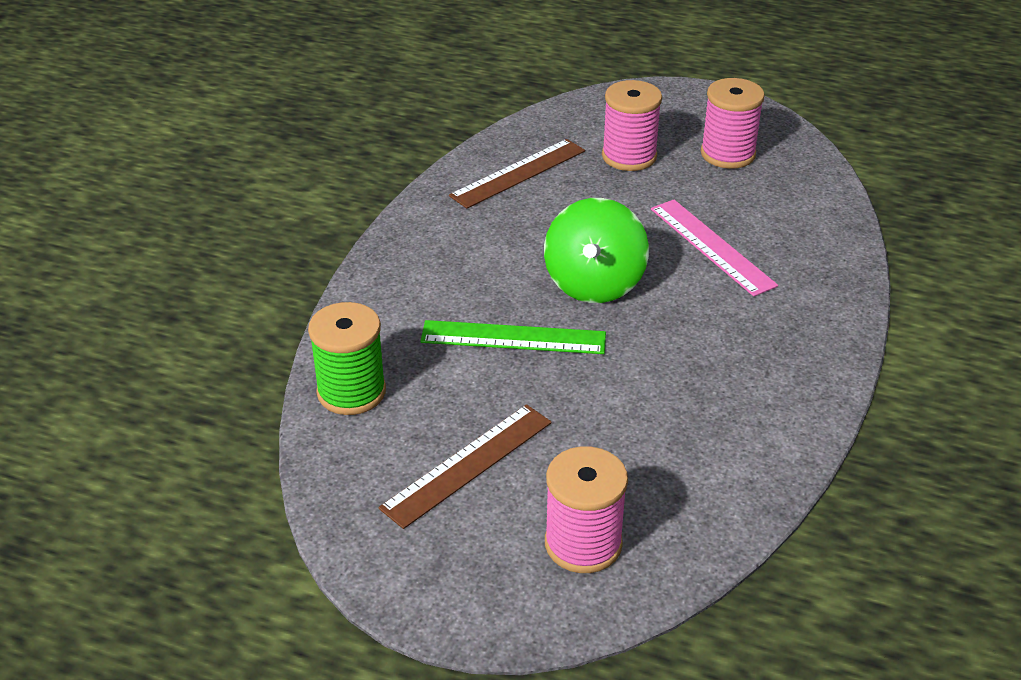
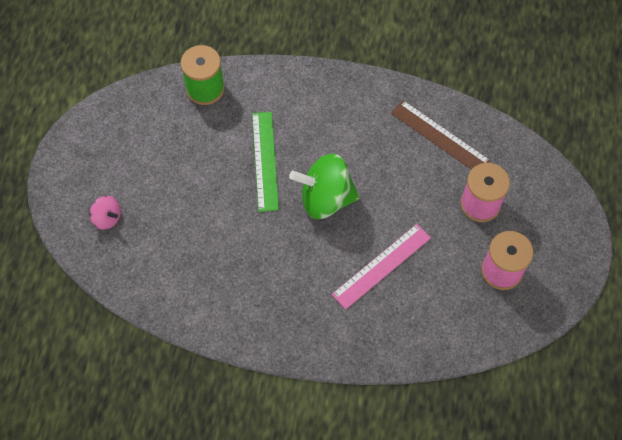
camera: 80 degrees right, 25 degrees up
(468, 464) = (157, 155): brown ruler -> none
(583, 544) = (107, 218): pink spool -> pink spinning top

